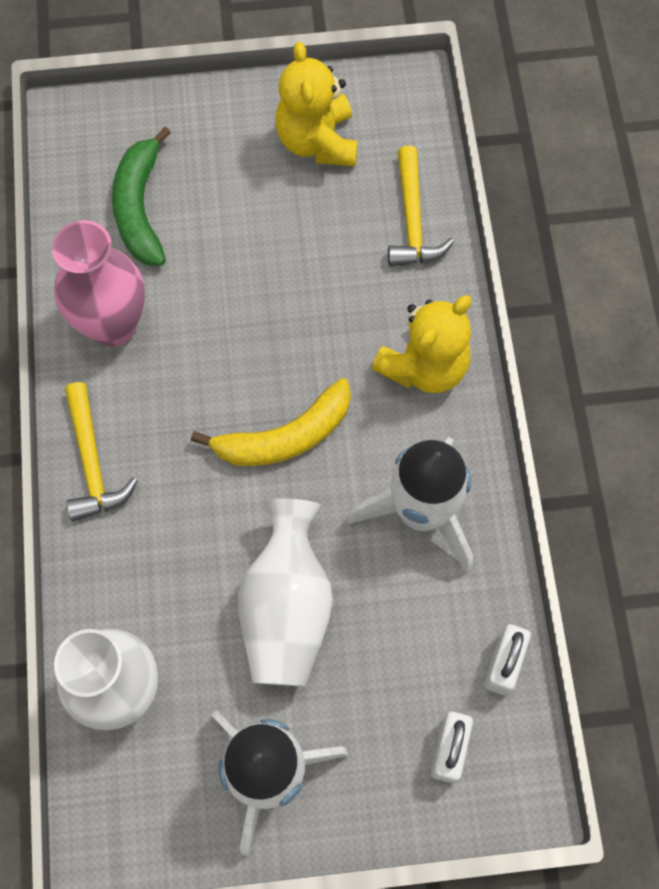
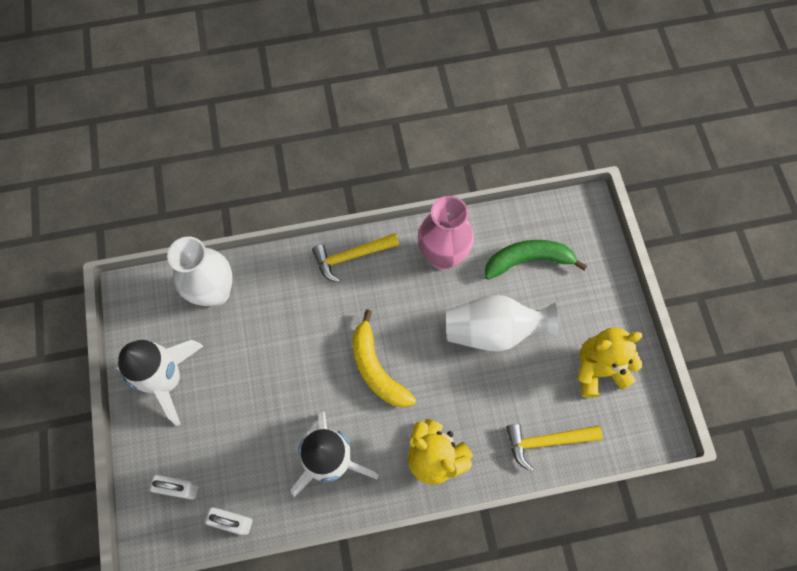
camera: 85 degrees right, 0 degrees up
(287, 608) = (265, 380): white vase -> white vase (493, 330)

